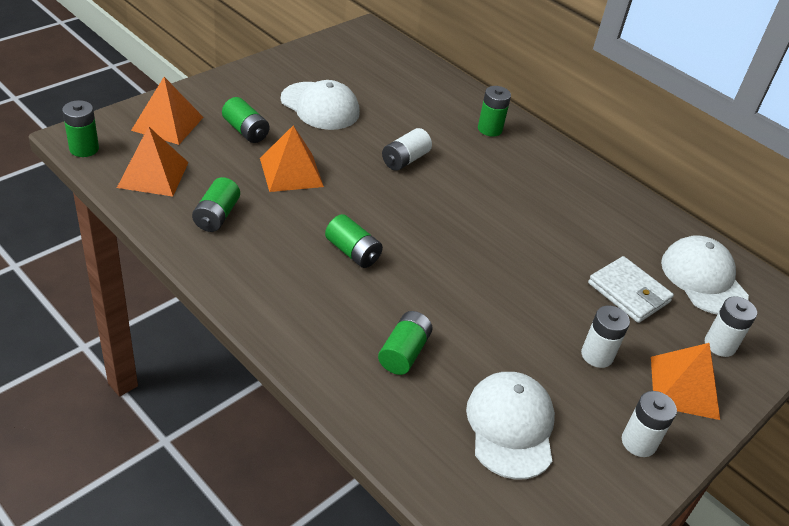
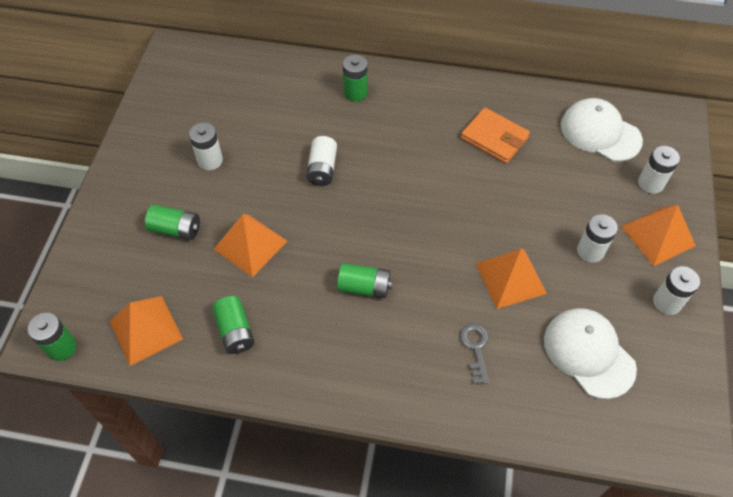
camera: 30 degrees left, 15 degrees up
(167, 123) = (105, 269): orange pyramid -> orange pyramid (510, 278)
(320, 106) = (210, 160): white cap -> white battery
(404, 353) = (475, 348): green battery -> grey key
(587, 224) = (494, 138): none -> orange wallet
(629, 292) = (567, 180): white wallet -> none

